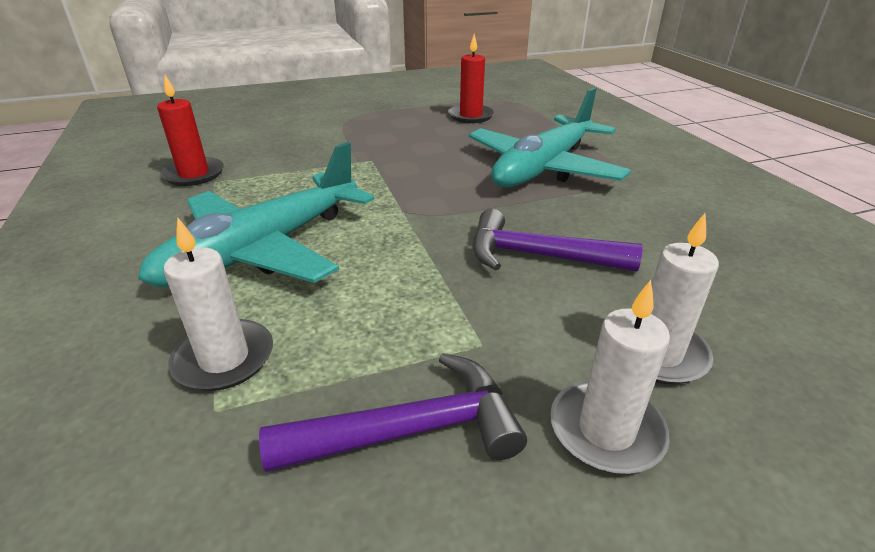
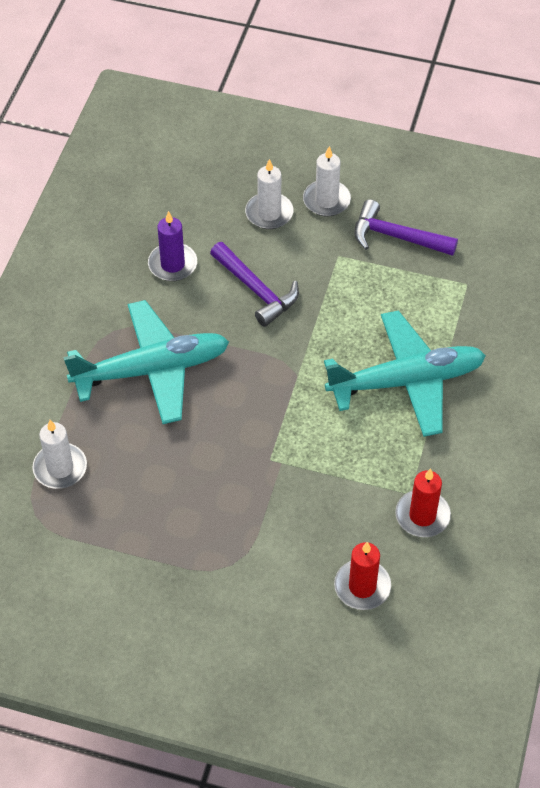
camera: 145 degrees left, 20 degrees up
(224, 358) = (455, 308): white candle -> white candle (60, 468)
(471, 116) = (111, 498): red candle -> red candle (362, 586)
(661, 239) = (172, 264): none -> purple candle

